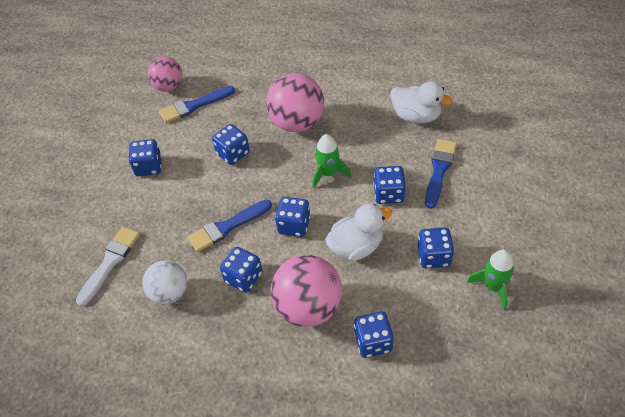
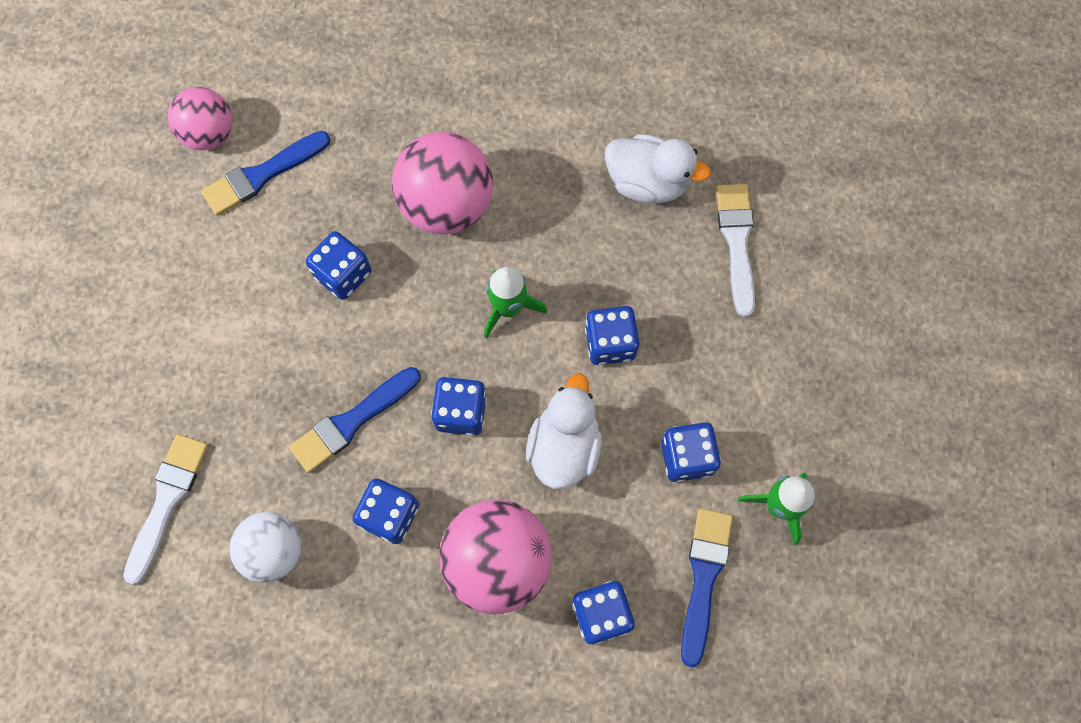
camera: 10 degrees left, 20 degrees up
(148, 167) = (201, 308): blue dice -> none
(356, 247) = (564, 446): white duck -> white duck turned 45 degrees counterclockwise
(439, 170) = (689, 292): blue brush -> blue brush (703, 578)
(469, 147) = (737, 243): none -> white brush

